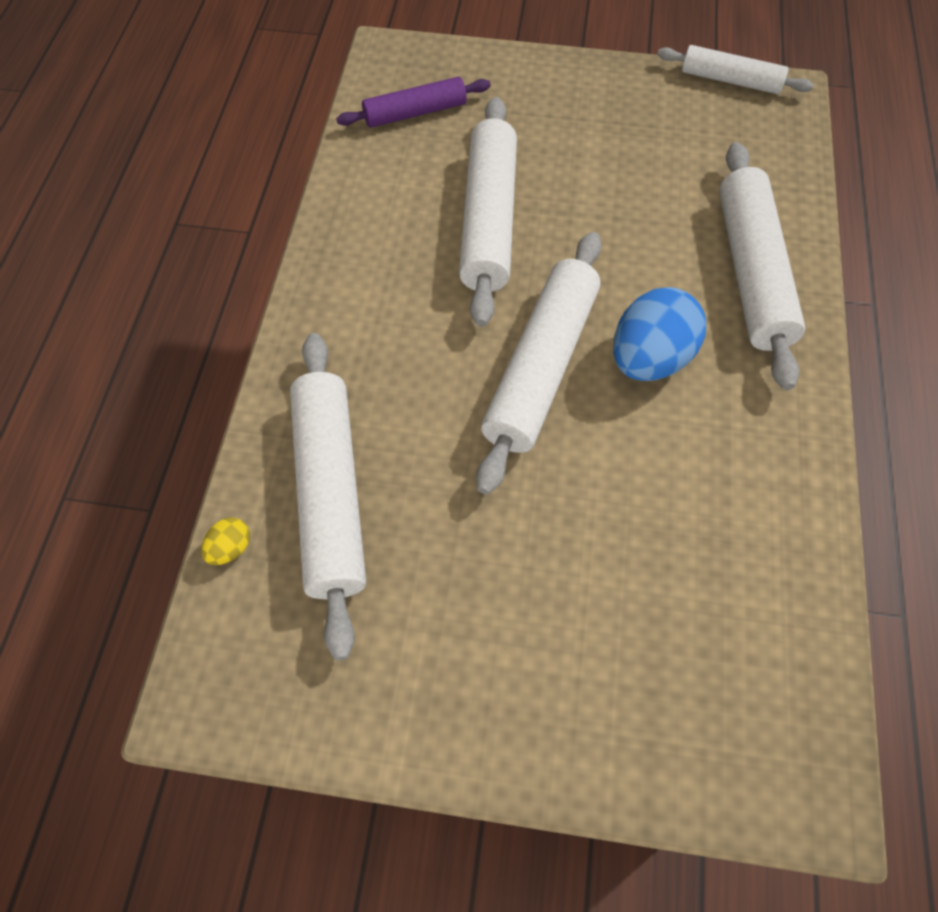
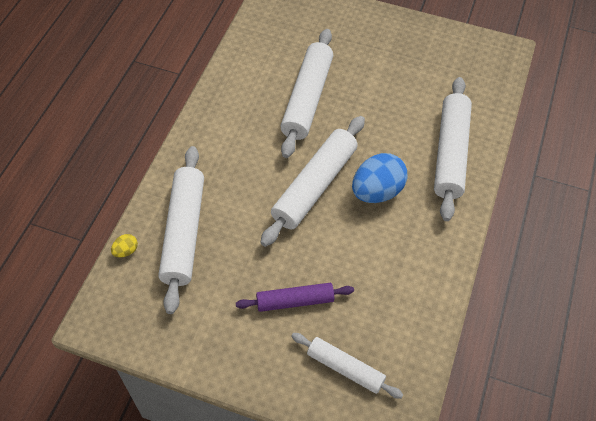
camera: 10 degrees right, 5 degrees down
(415, 113) = (281, 29): purple rolling pin -> purple rolling pin (295, 301)
(730, 80) = (474, 38): white rolling pin -> white rolling pin (345, 368)

